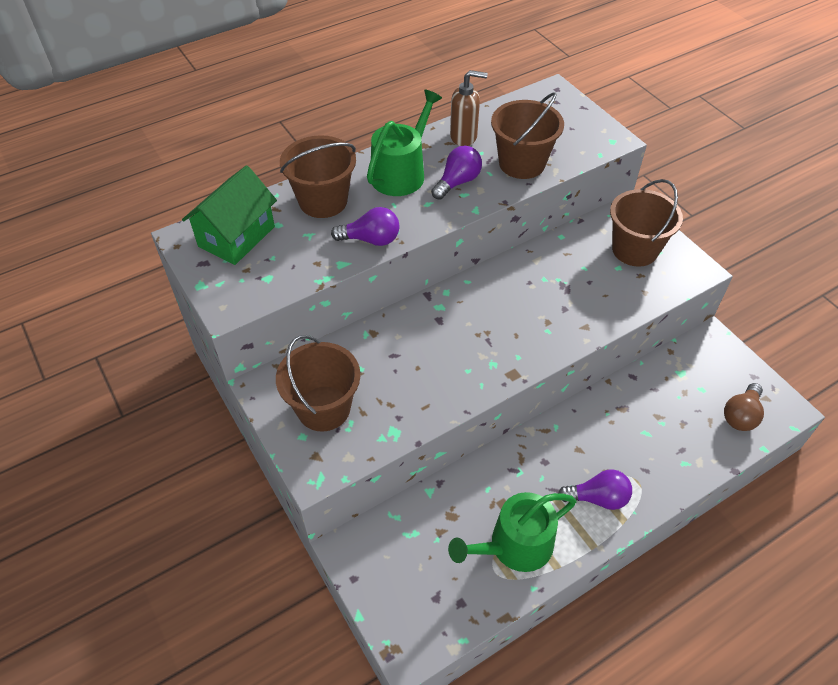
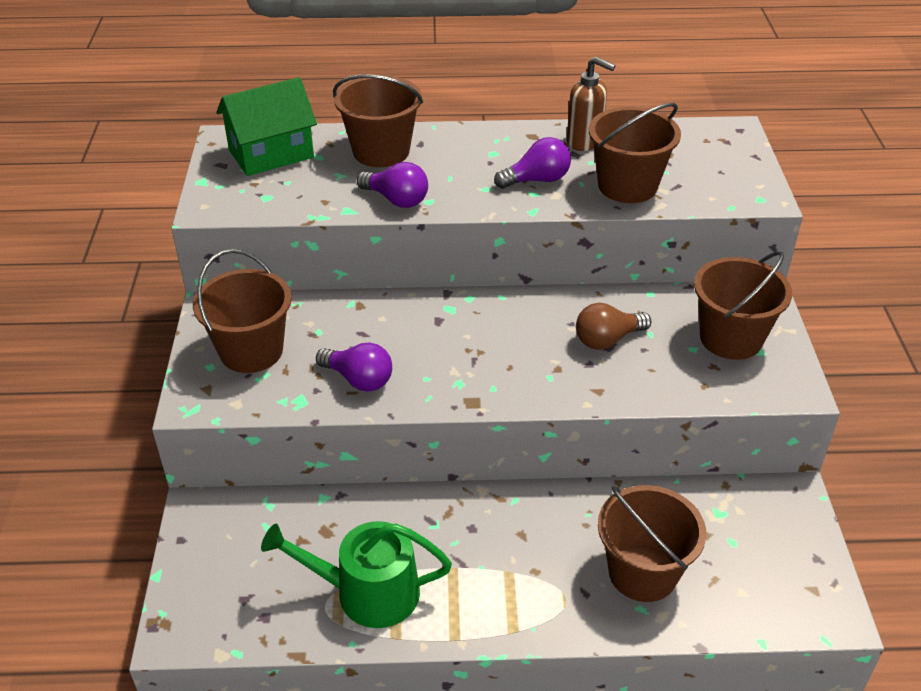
camera: 30 degrees right, 10 degrees down
(401, 172) = (485, 153): green watering can -> none
(598, 498) = (502, 592): purple light bulb -> purple light bulb (359, 379)
(668, 438) = (642, 572): none -> brown bucket
(741, 415) = (761, 592): brown light bulb -> brown light bulb (607, 340)

